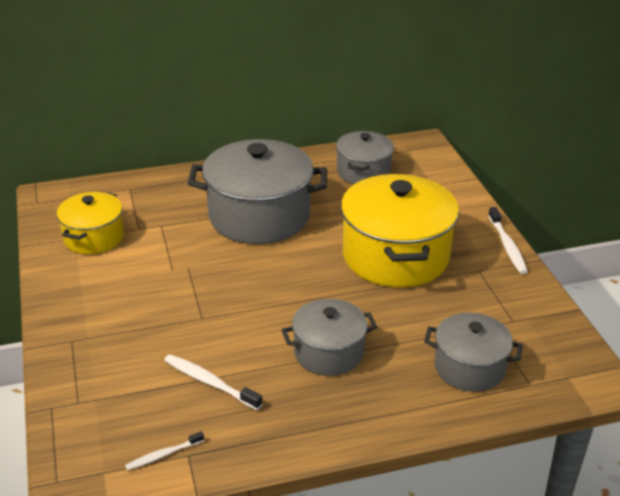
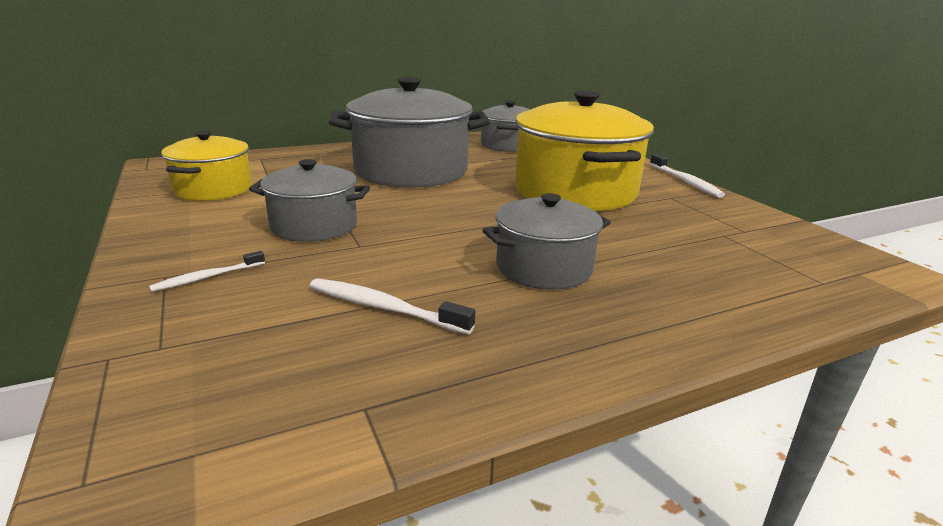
camera: 10 degrees left, 10 degrees down
(163, 455) = (317, 412): white toothbrush -> white toothbrush (207, 277)
(469, 367) = (733, 271): grey pot -> grey pot (314, 226)

